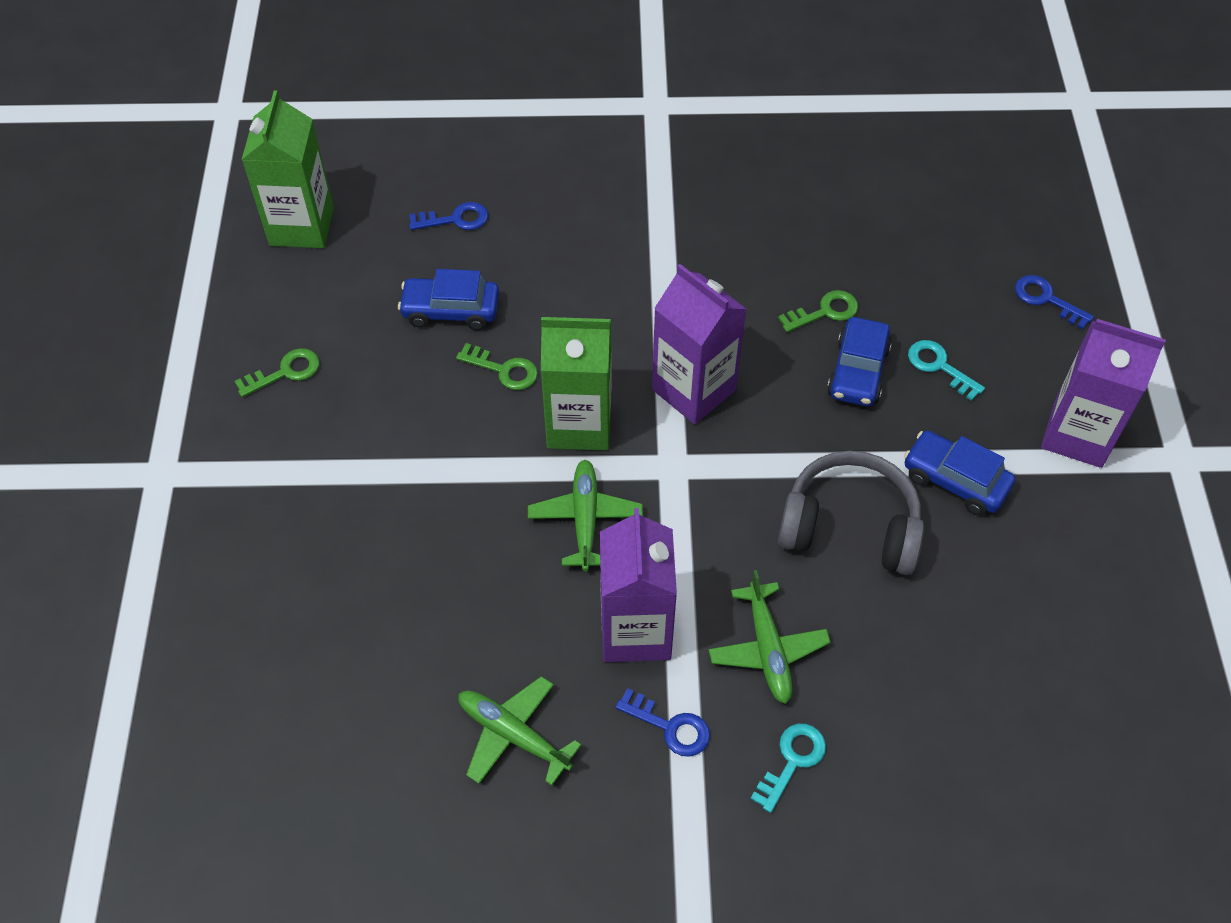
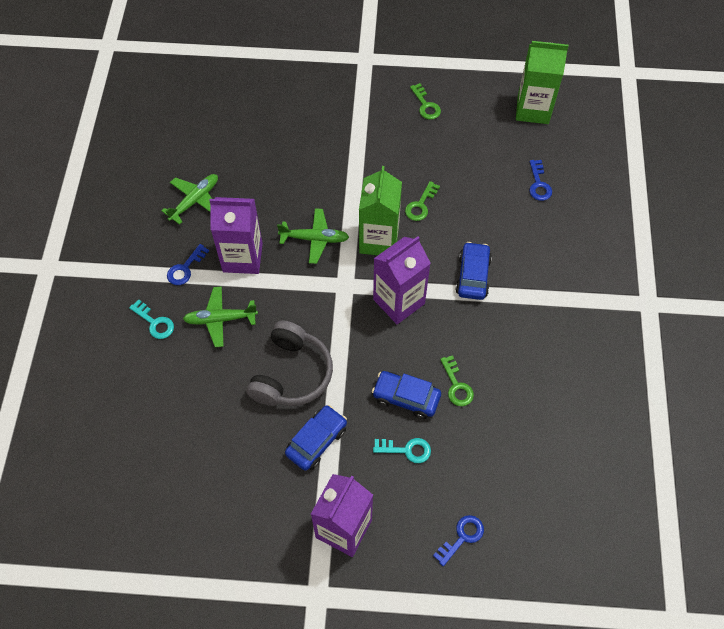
camera: 95 degrees right, 5 degrees up
(451, 311) = (466, 180): blue car -> blue car (473, 276)
(939, 367) = (406, 450): turquoise key -> turquoise key turned 45 degrees clockwise

